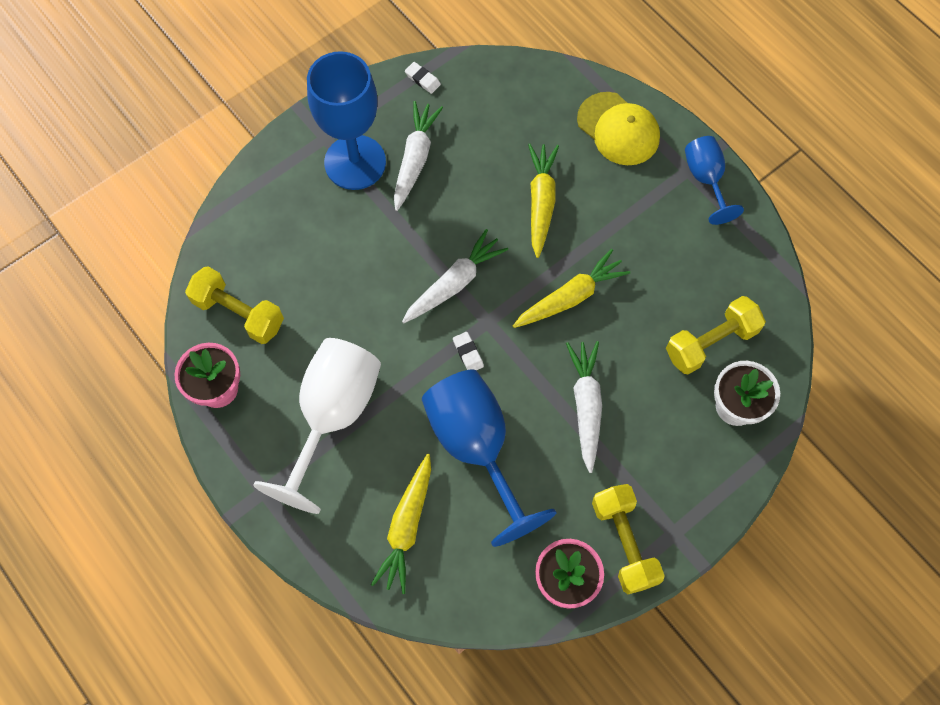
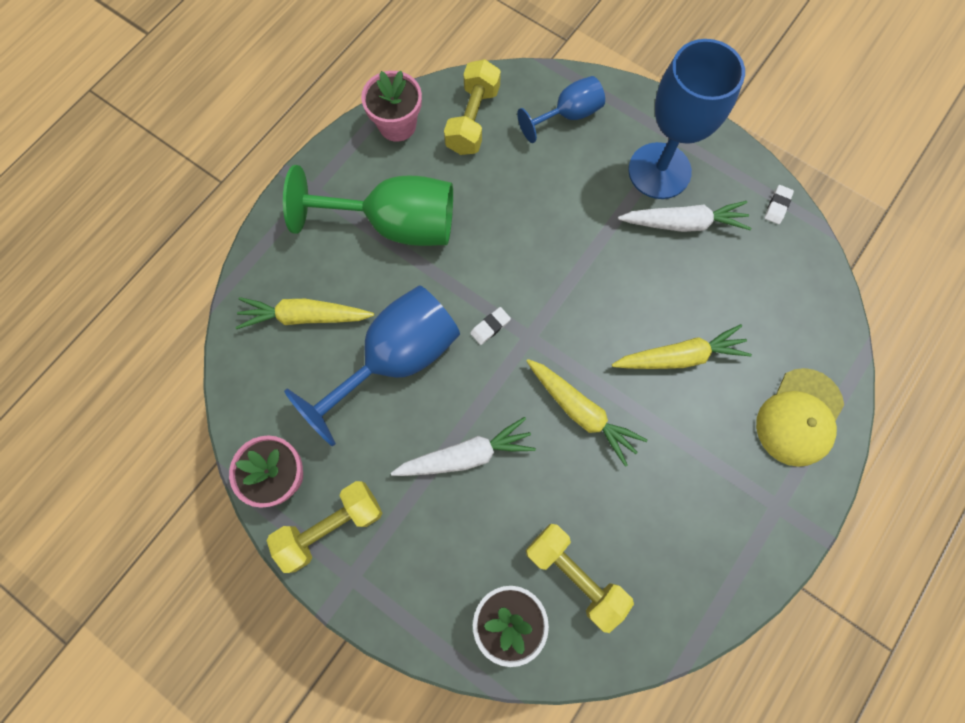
camera: 75 degrees right, 5 degrees up
(332, 415) = (395, 224): white goblet -> green goblet
(454, 283) = (560, 295): white carrot -> none
(706, 179) = (774, 529): blue goblet -> blue goblet (568, 115)

